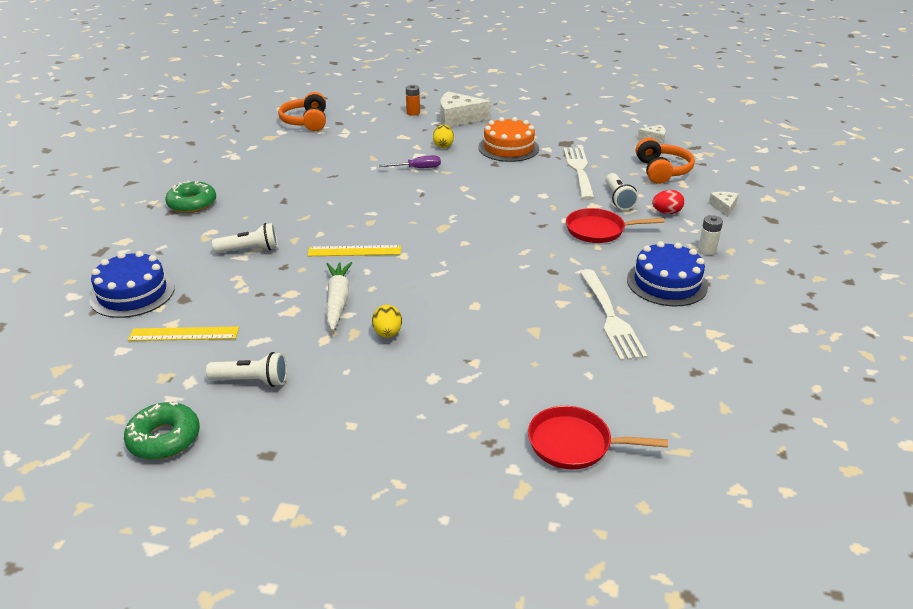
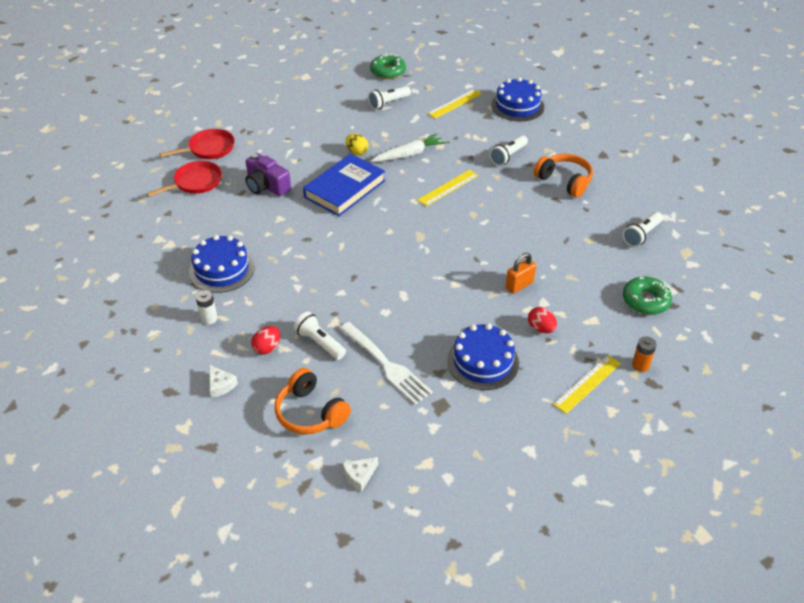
camera: 140 degrees right, 10 degrees up
(192, 204) = (604, 165): green donut -> green donut (645, 301)
(276, 155) = (641, 235): none -> white flashlight
(306, 122) = (699, 289): orange headphones -> orange headphones (564, 181)
(338, 300) = (409, 154): white carrot -> white carrot turned 75 degrees counterclockwise
(417, 168) = (519, 285): purple screwdriver -> orange padlock
(443, 146) = (541, 328): yellow egg -> red egg
(457, 299) = (344, 189): none -> blue book
(458, 118) = (587, 383): white cheese -> yellow ruler
(508, 148) = (483, 362): orange cake -> blue cake
(542, 346) = (266, 186): none -> purple camera
(599, 230) = (306, 295): red pan -> red pan (195, 182)
(611, 318) = (240, 223): white fork -> none

